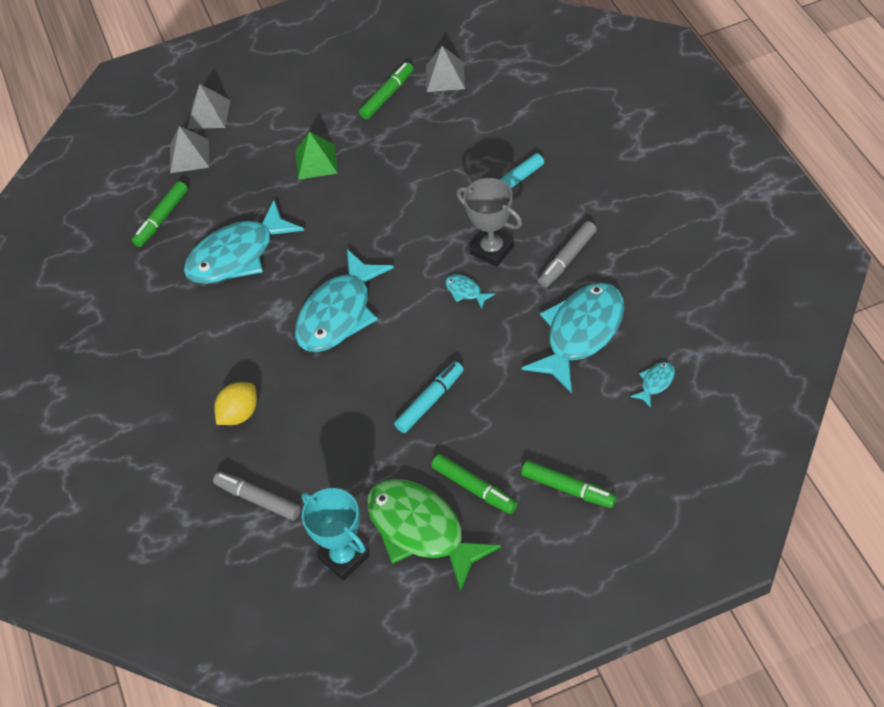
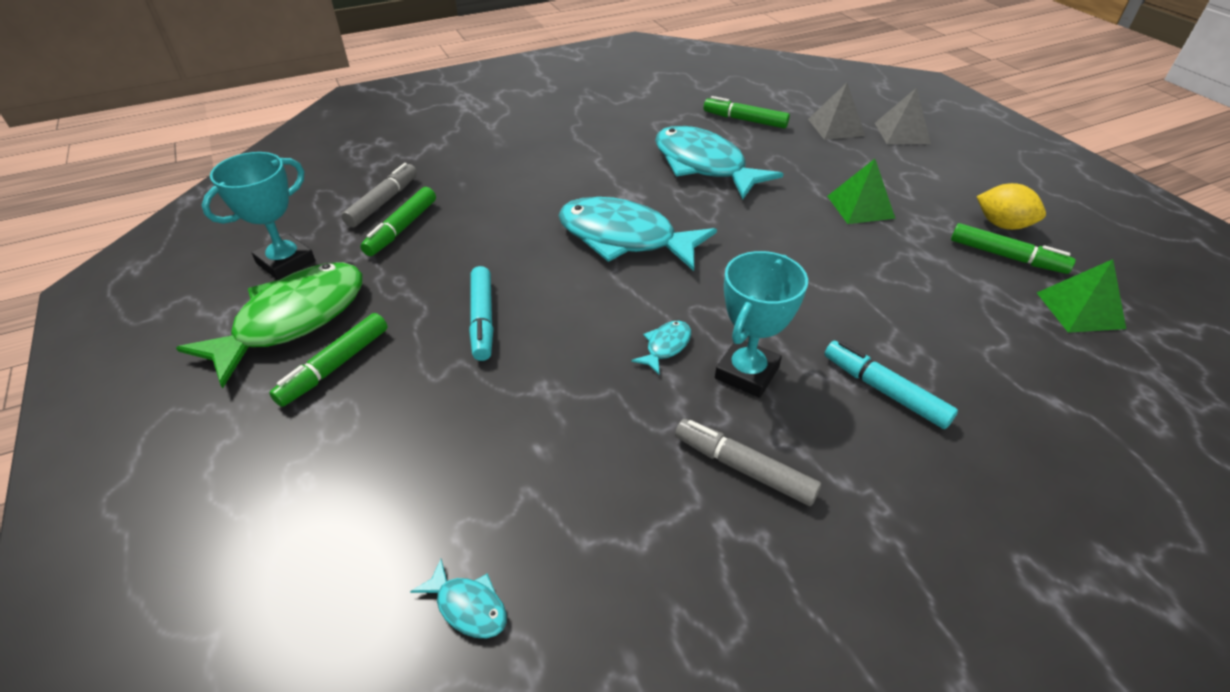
camera: 80 degrees right, 10 degrees down
(239, 414) = (493, 183): yellow lemon -> yellow lemon (1002, 225)
(430, 401) = (482, 319): turquoise marker -> turquoise marker turned 45 degrees clockwise
(445, 77) = (1080, 310): grey pyramid -> green pyramid
(492, 250) = (747, 373): grey trophy -> turquoise trophy
(568, 489) = (294, 471): green marker -> green marker (401, 228)
(581, 333) = (586, 488): turquoise fish -> none

